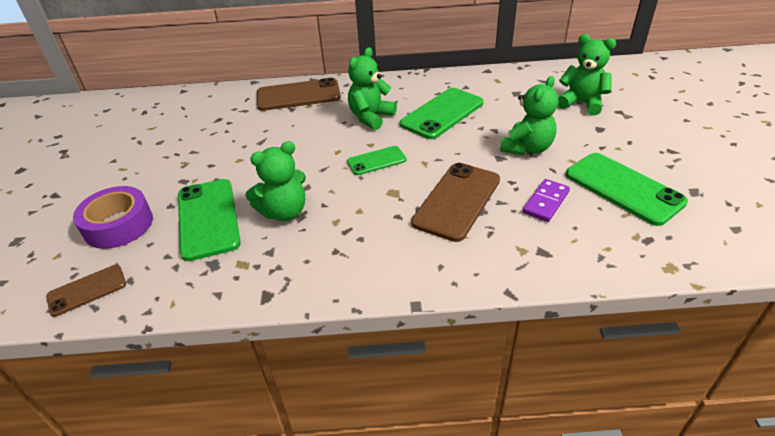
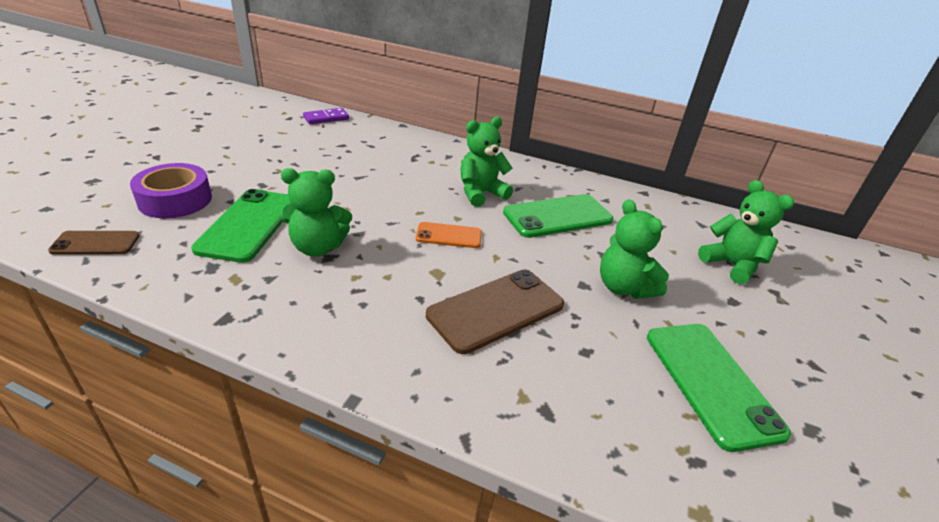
camera: 20 degrees right, 5 degrees down
(298, 95) = (431, 150): brown phone -> none
(376, 161) = (449, 235): green phone -> orange phone
(527, 148) = (624, 287): green teddy bear -> green teddy bear turned 90 degrees clockwise
(546, 202) = (597, 356): purple domino -> purple domino (326, 118)

